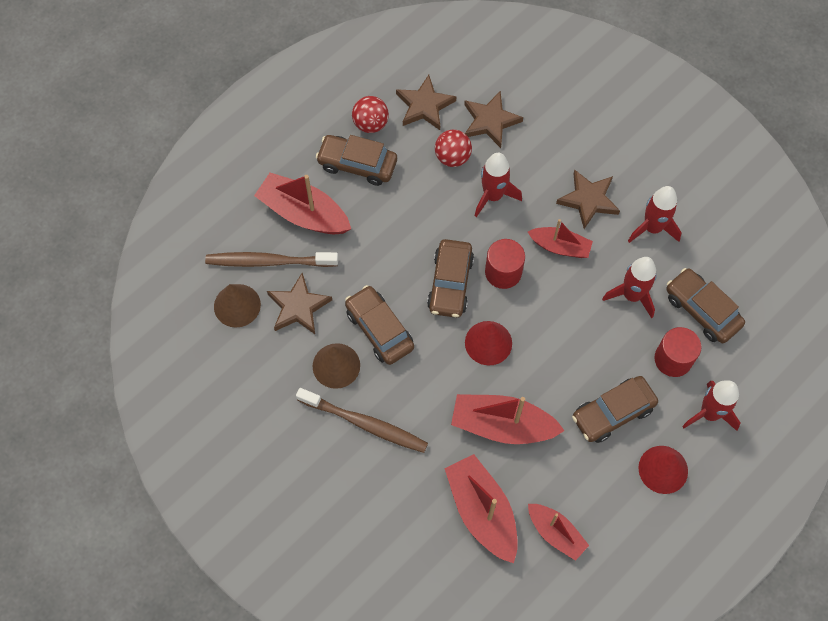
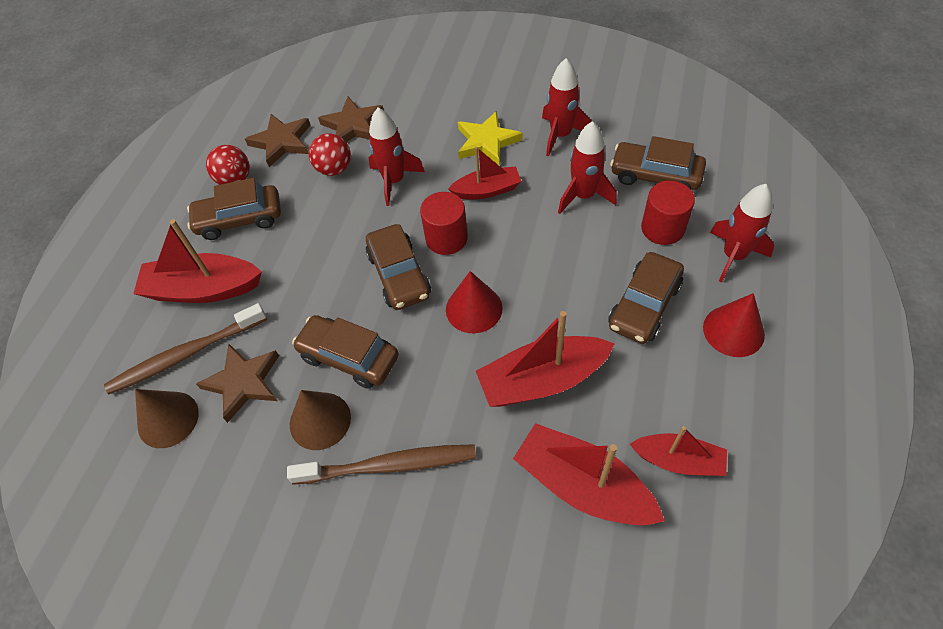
camera: 25 degrees left, 10 degrees down
(588, 200) = (487, 142): brown star -> yellow star

